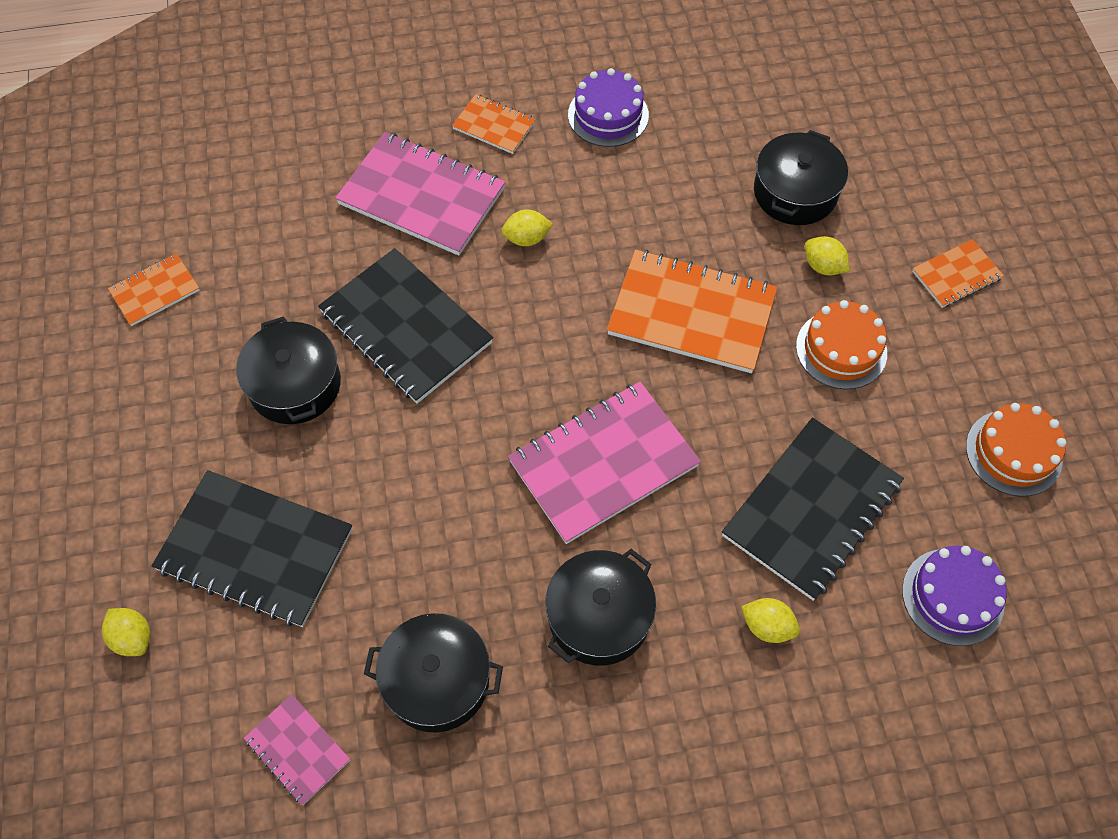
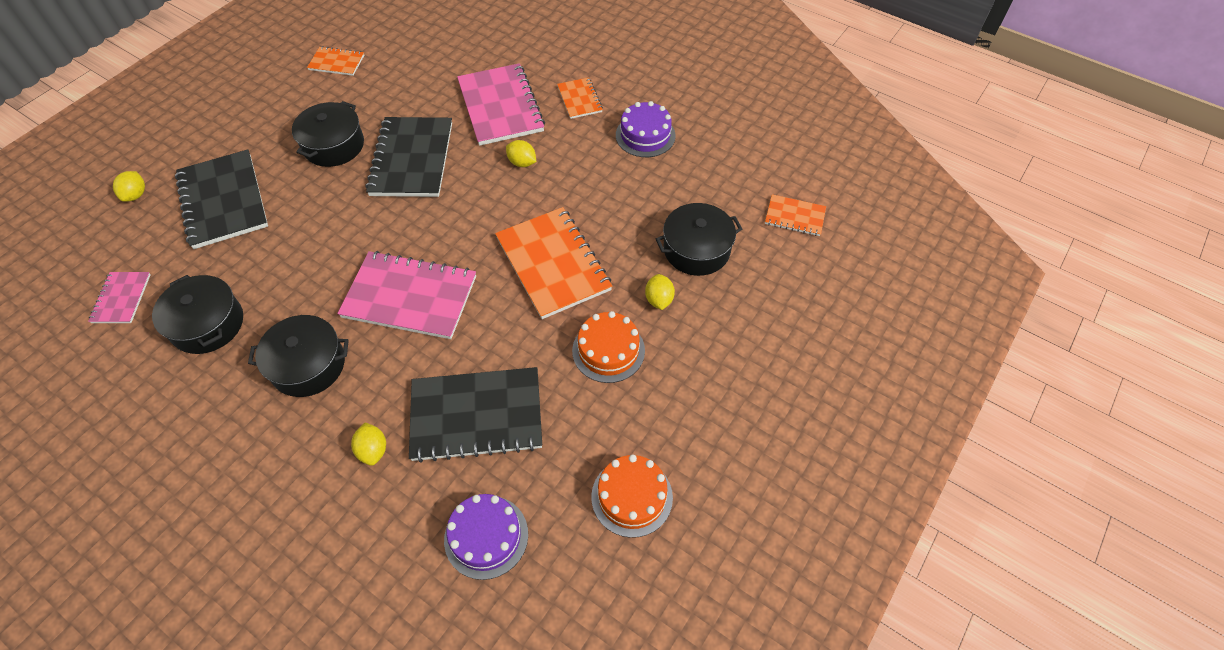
camera: 45 degrees right, 5 degrees down
(956, 275) = (734, 370): orange notebook -> orange notebook (795, 216)

